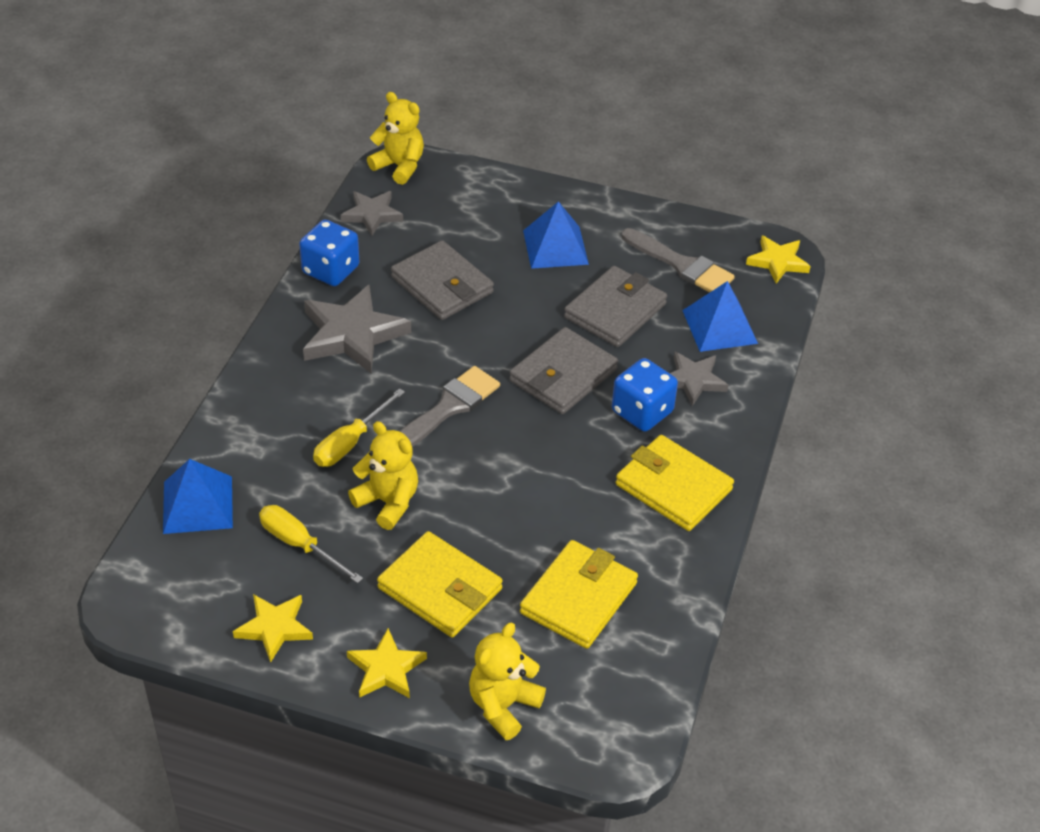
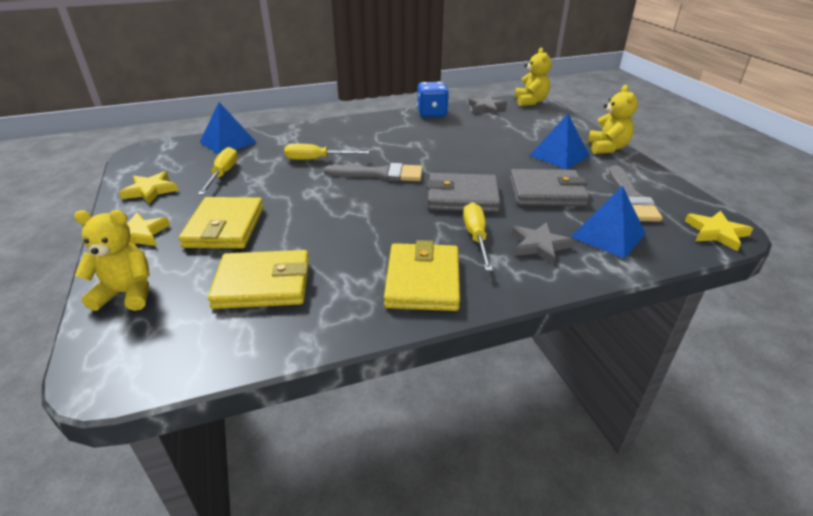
camera: 55 degrees right, 10 degrees down
(352, 334) = (396, 132): grey star -> none
(388, 502) = (282, 185): yellow teddy bear -> yellow teddy bear (607, 148)
(442, 285) = (470, 139): grey wallet -> none
(642, 412) = (476, 237): blue dice -> yellow screwdriver

